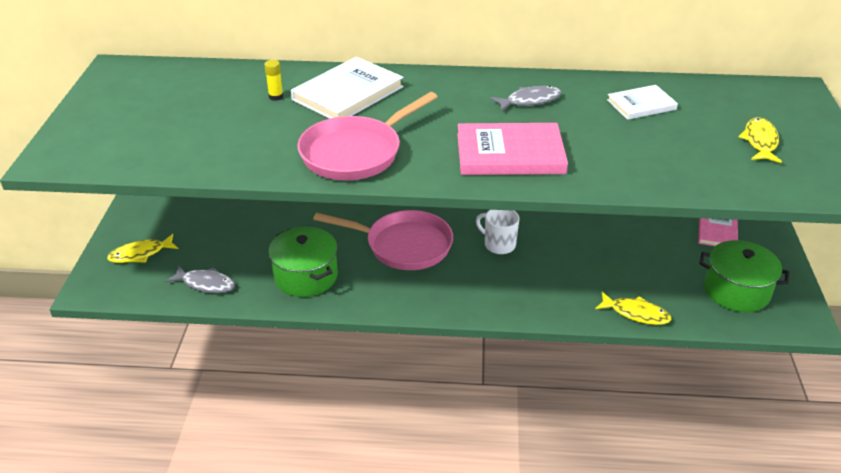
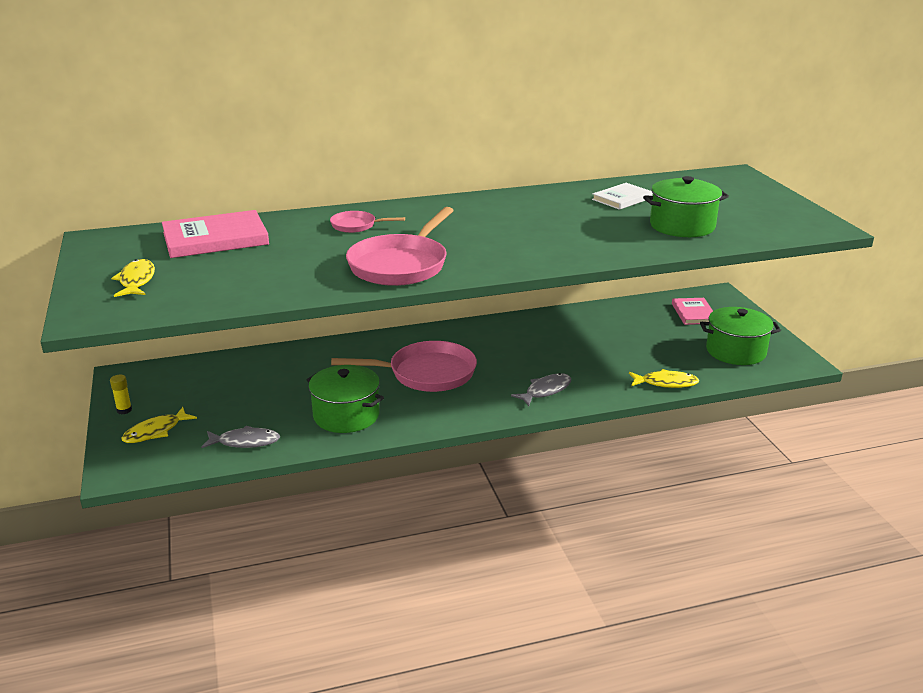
camera: 20 degrees left, 10 degrees down
(276, 97) = (287, 237): yellow glue stick -> yellow glue stick (124, 410)
(348, 93) = (356, 226): white book -> pink pan
(499, 244) = (515, 356): white mug -> none
(510, 153) = (540, 245): pink book -> pink book (215, 238)
(530, 101) = (527, 208): grey fish -> grey fish (545, 391)
(682, 156) = (682, 226): none -> green pot
(760, 141) = (734, 208): yellow fish -> yellow fish (136, 281)

